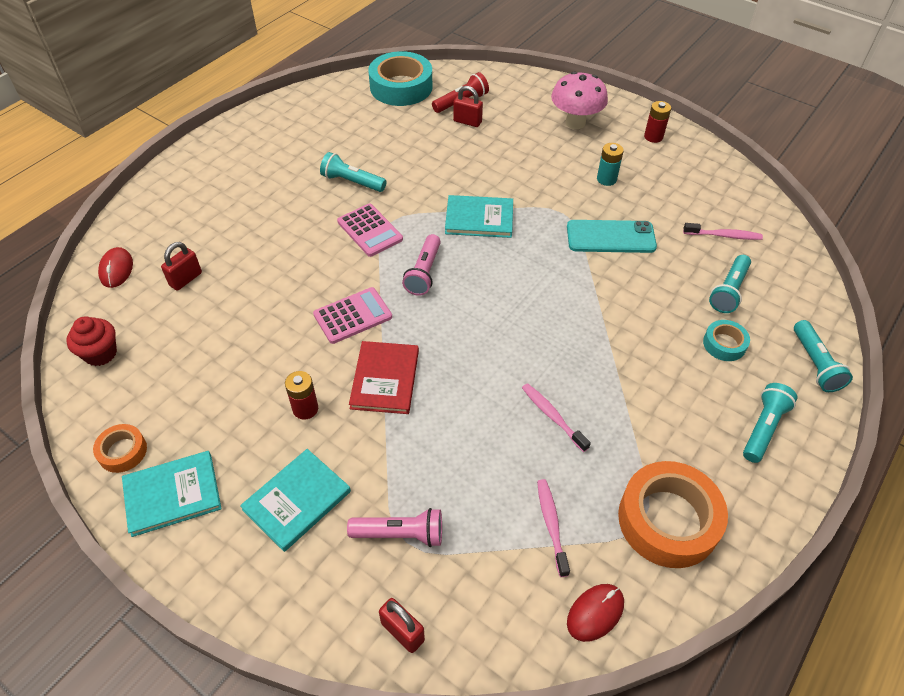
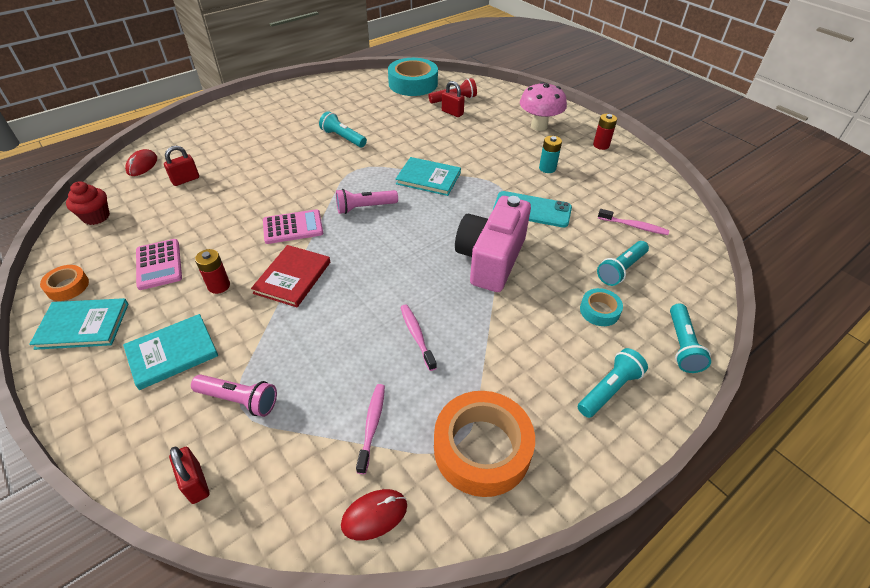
camera: 15 degrees right, 5 degrees down
(370, 230) = (338, 172): pink calculator -> pink calculator (159, 264)
(424, 272) = (365, 207): pink flashlight -> pink flashlight turned 45 degrees clockwise
(591, 308) = (491, 259): none -> pink camera

